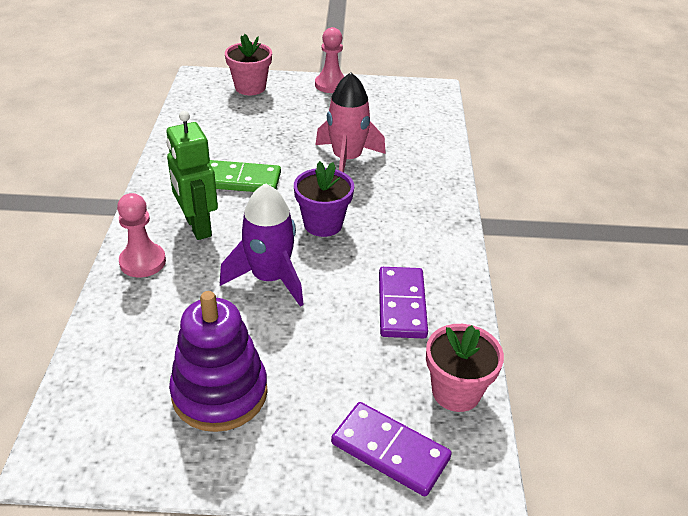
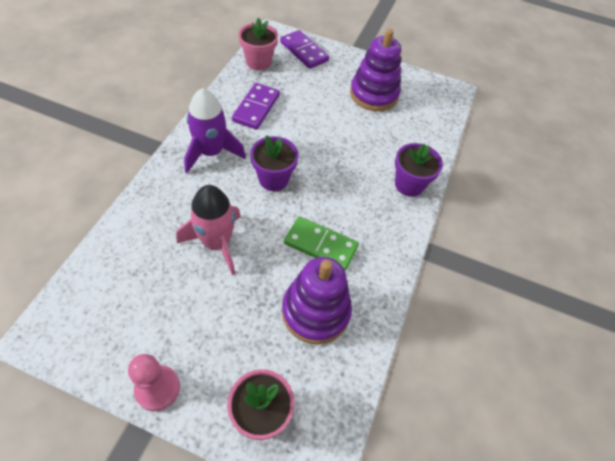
camera: 165 degrees left, 15 degrees up
(142, 262) = (409, 185): pink pawn -> purple flower pot
(197, 227) = (367, 204): green robot -> none
(229, 138) = (315, 311): none -> purple stacking toy
(269, 278) = (328, 148): purple rocket -> purple rocket (211, 152)

